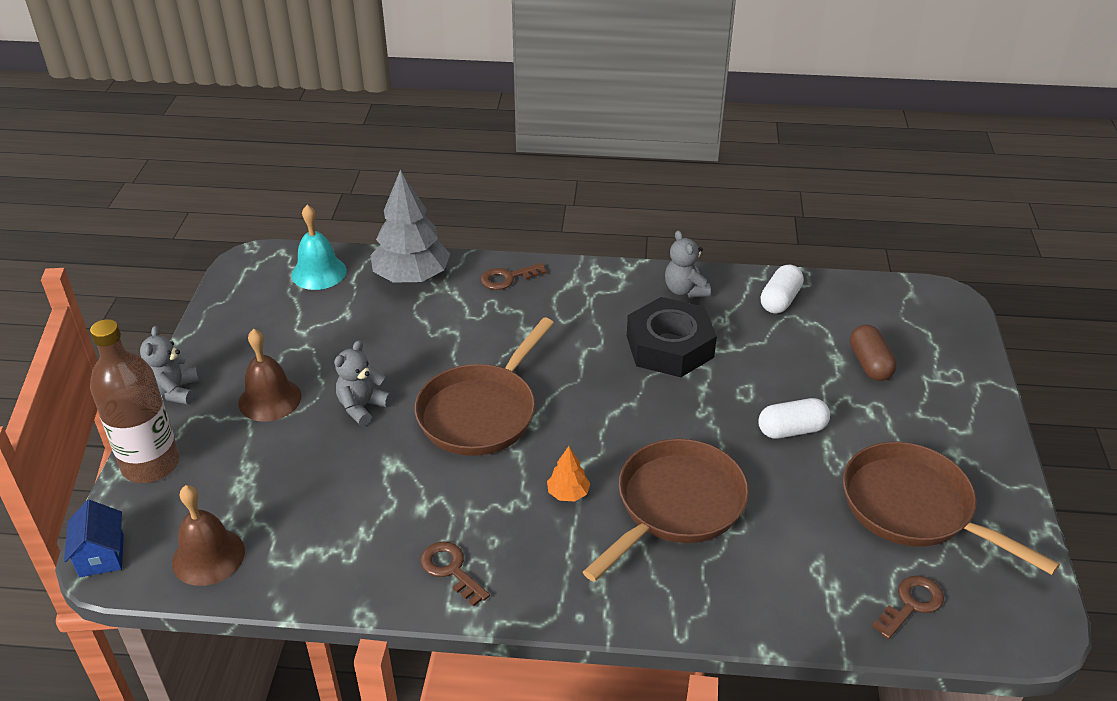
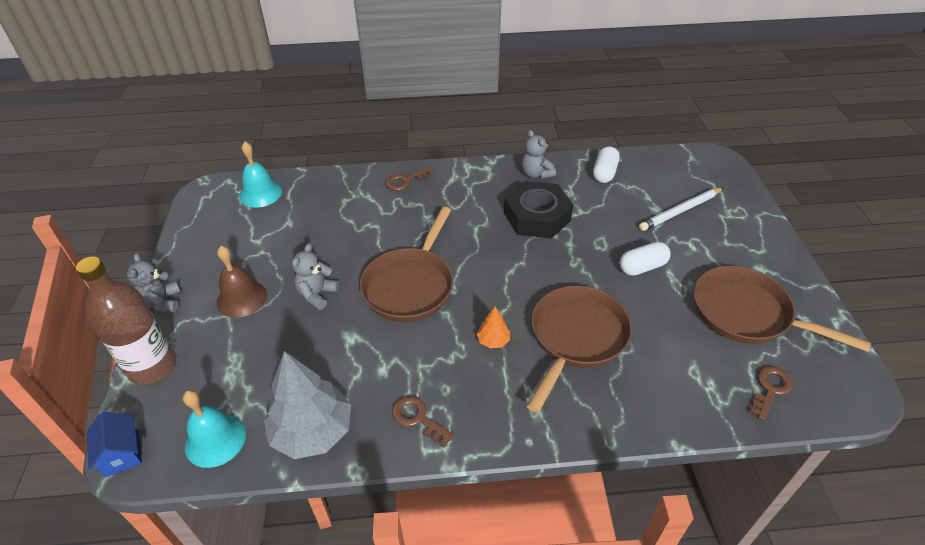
camera: 10 degrees left, 5 degrees up
(208, 556) = (215, 440): brown bell -> turquoise bell
(411, 277) = (333, 188): grey tree -> grey tree (312, 431)
(869, 364) = (680, 211): brown capsule -> white pencil

